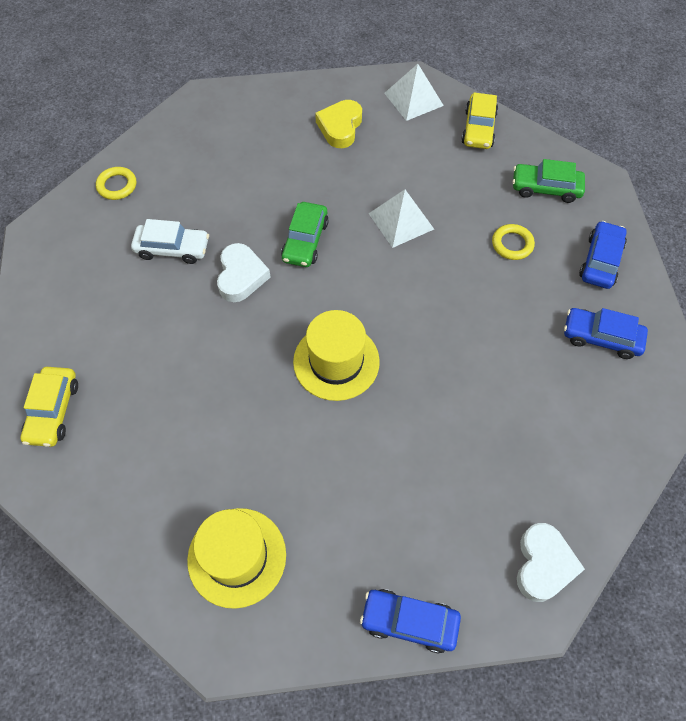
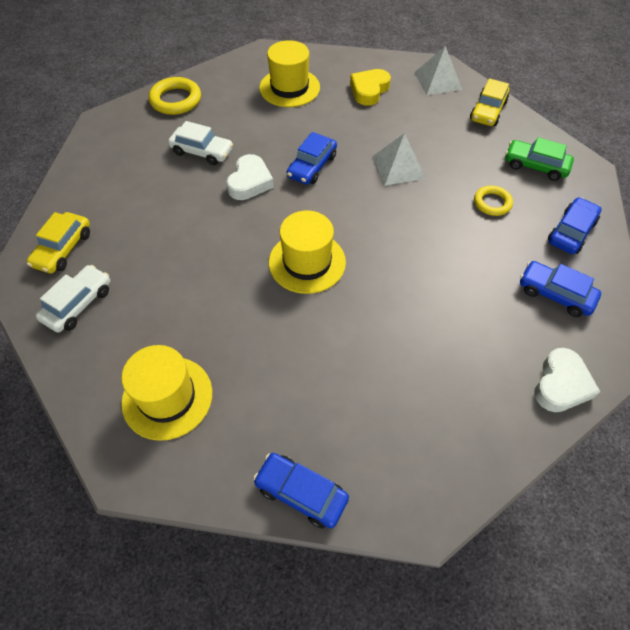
camera: 15 degrees right, 5 degrees down
(97, 474) = (78, 304): none -> white car
(117, 186) = (176, 100): yellow ring -> yellow ring, size x1.56
(247, 142) = (289, 88): none -> yellow hat
(305, 241) = (312, 166): green car -> blue car
(543, 564) = (444, 476): white heart -> white heart (561, 384)

